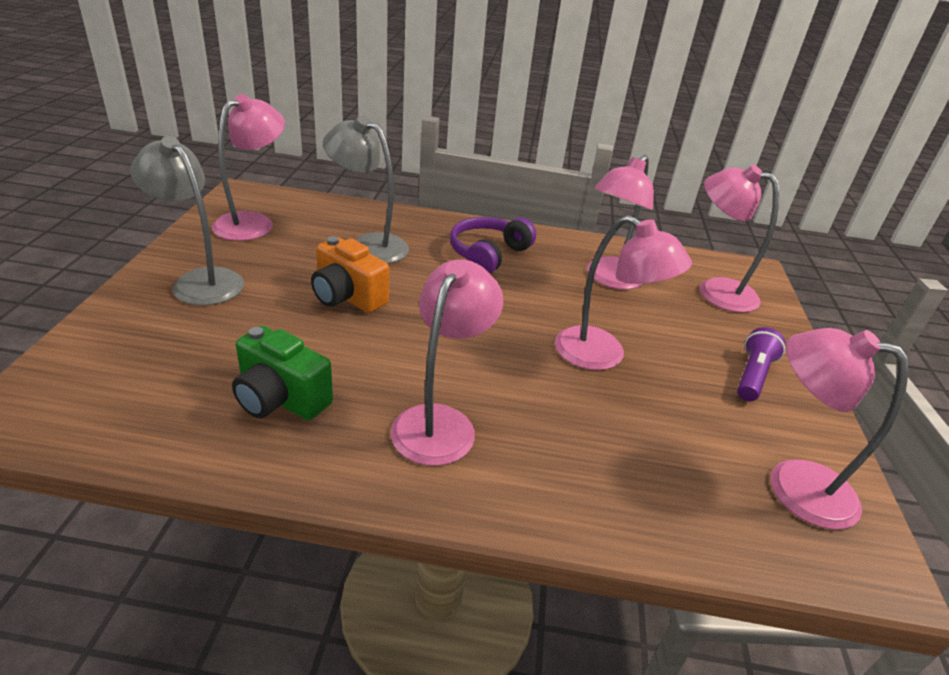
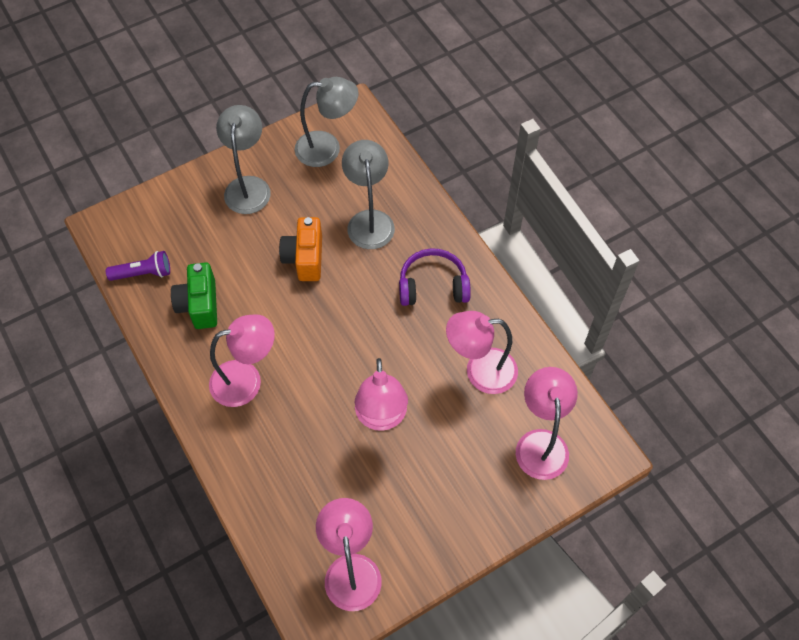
camera: 55 degrees right, 25 degrees up
(253, 222) = (327, 148): pink lamp -> grey lamp
(752, 375) = (445, 509): purple flashlight -> purple flashlight (143, 273)

